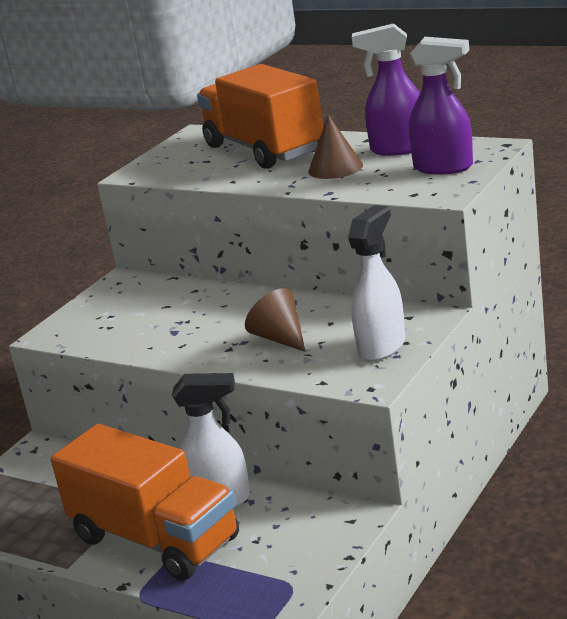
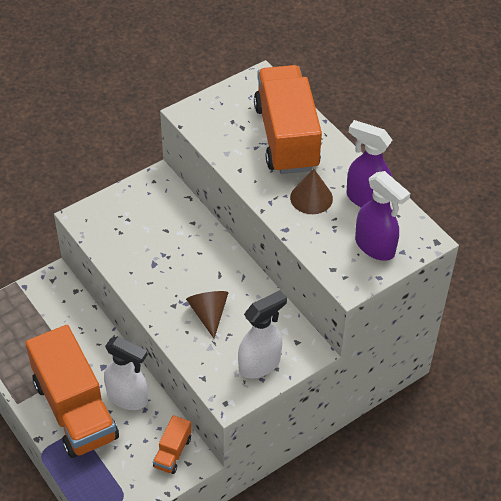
camera: 20 degrees right, 25 degrees up
(322, 520) = (172, 452): none -> orange truck

